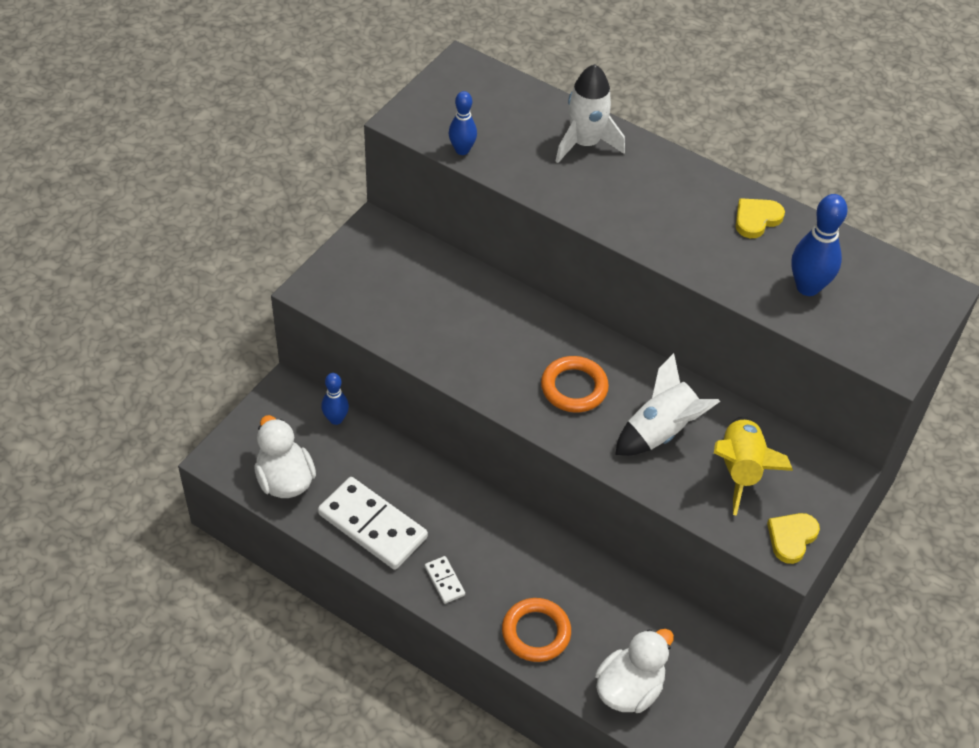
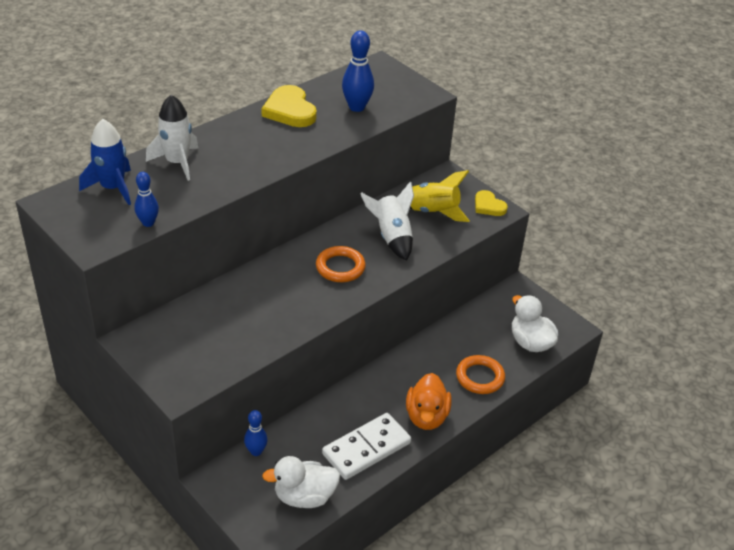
camera: 75 degrees left, 10 degrees down
(444, 581) = (426, 416): white domino -> orange duck
(510, 104) = (113, 188): none -> blue rocket
(756, 219) = (290, 110): yellow heart -> yellow heart, size x1.62

